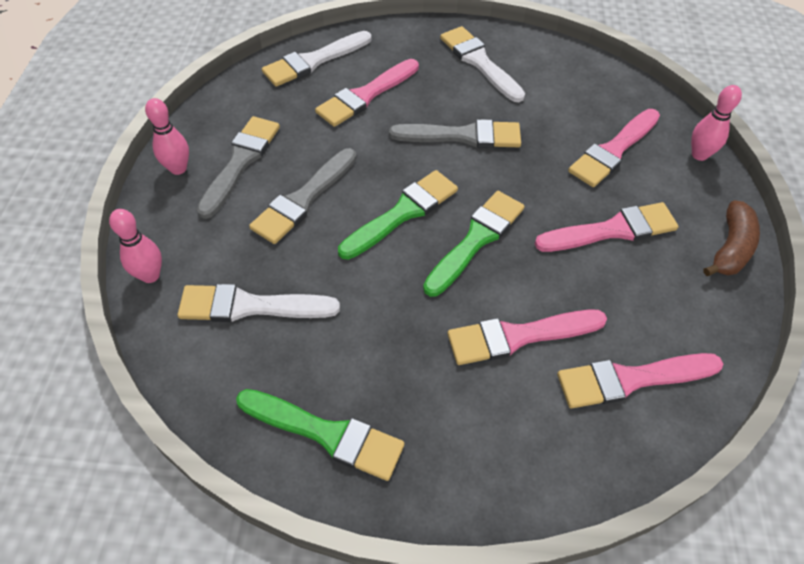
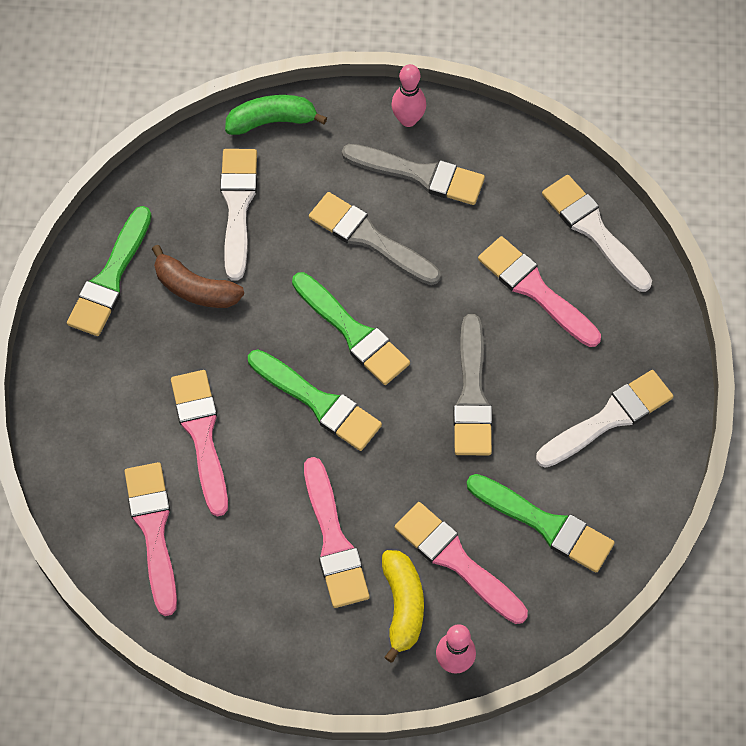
camera: 90 degrees right, 10 degrees up
(150, 275) = (272, 121): pink bowling pin -> green banana
(572, 99) = (545, 524): none -> green brush
(661, 185) = (403, 606): none -> yellow banana
(730, 248) = (310, 662): brown banana -> brown banana (195, 288)

